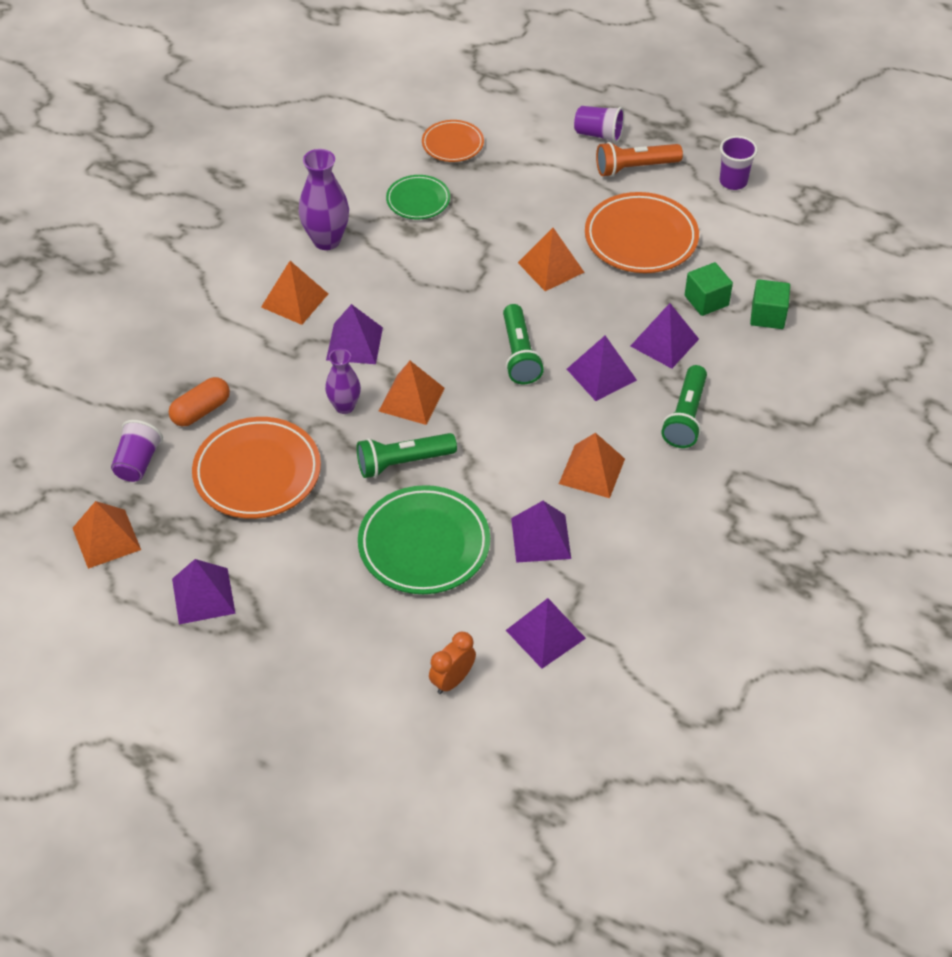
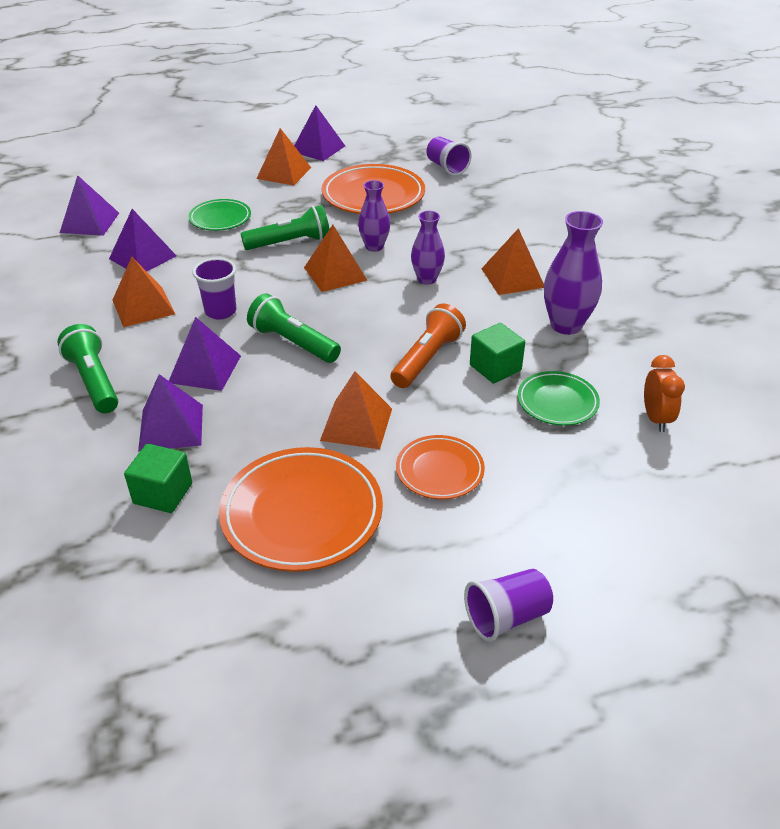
camera: 135 degrees right, 10 degrees down
(106, 538) = (405, 141): orange pyramid -> orange pyramid (284, 173)
(201, 411) = (456, 200): orange capsule -> none
(354, 343) = (427, 279): purple pyramid -> purple vase
(403, 462) = (290, 243): green flashlight -> green flashlight turned 45 degrees clockwise
(424, 545) = (220, 218): green plate -> green plate, size x0.57
(452, 144) = (623, 479): orange plate -> orange plate (439, 471)
(452, 680) = (129, 184): orange clock -> orange clock (655, 418)
(634, 168) = (408, 601): orange flashlight -> orange flashlight (427, 359)
(733, 181) = (265, 679): purple cup -> purple cup (220, 311)
(767, 316) = (77, 521): green cube -> green cube (495, 368)

